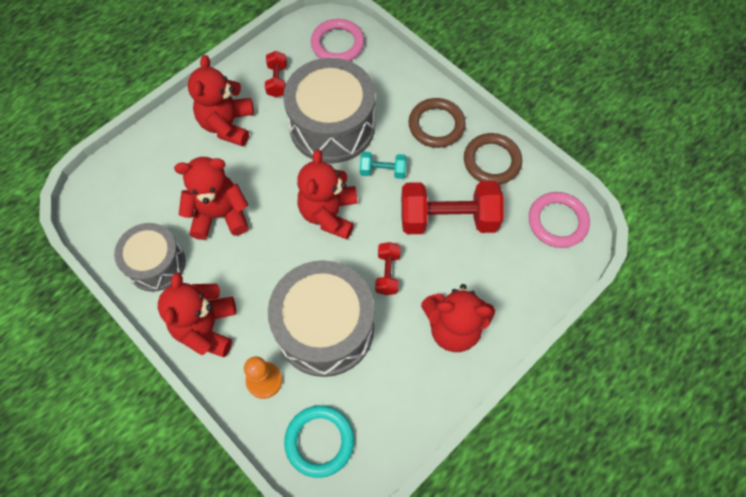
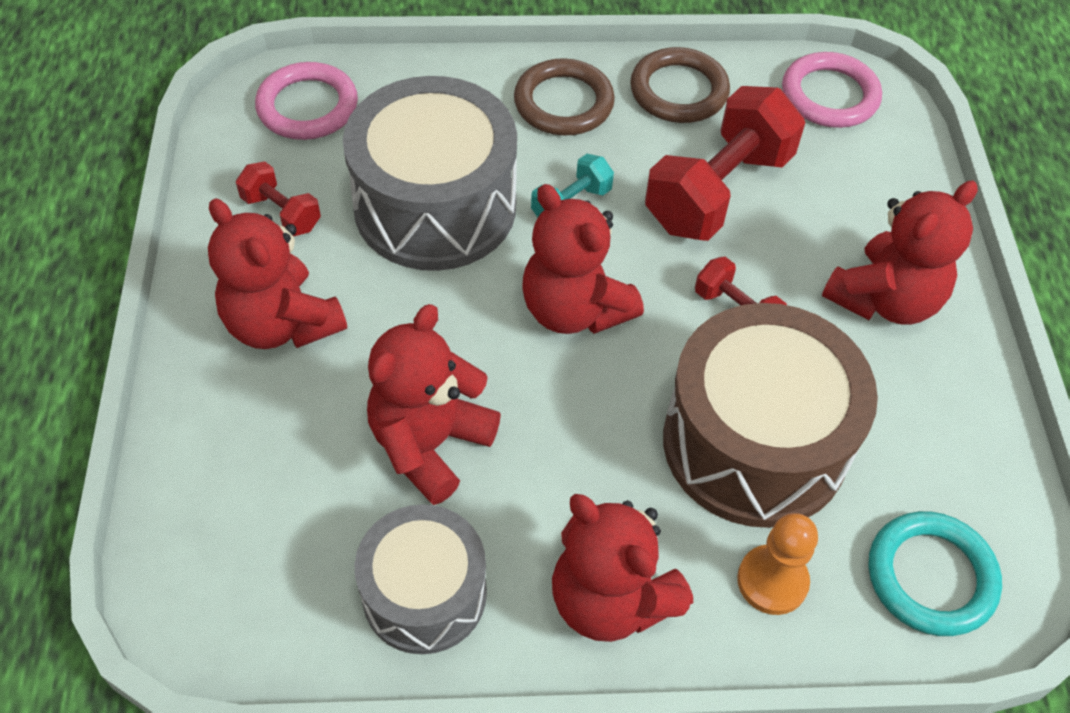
camera: 50 degrees left, 10 degrees down
(325, 328) = (754, 443): grey drum -> brown drum

